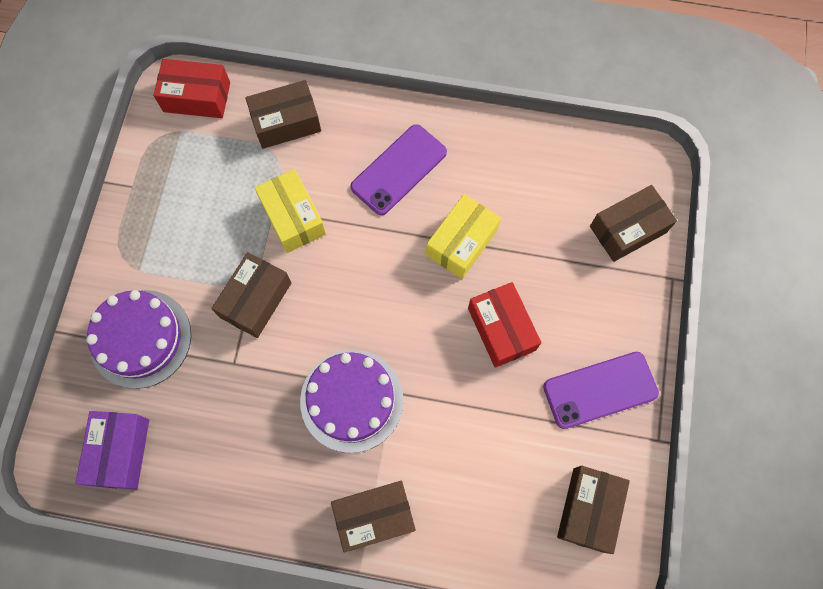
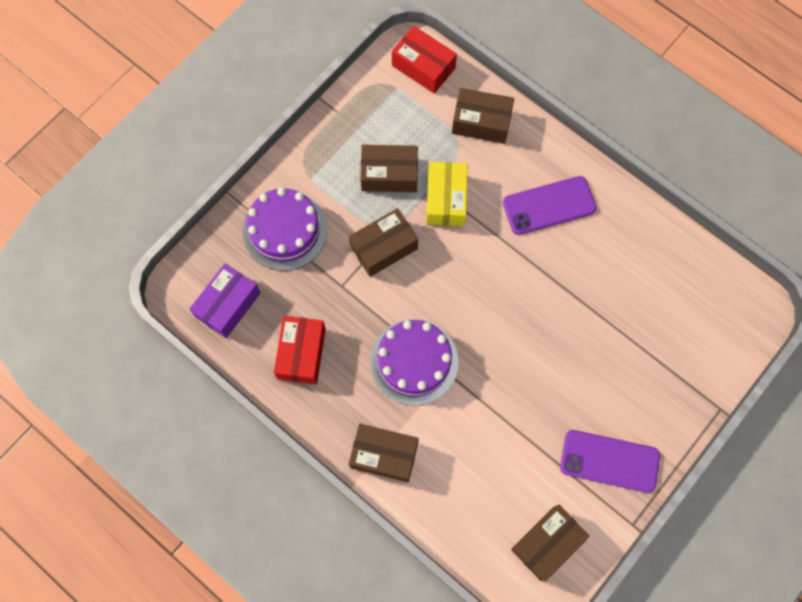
camera: 30 degrees right, 0 degrees up
(461, 242) = (566, 289): yellow box -> none
(501, 329) = (559, 372): red box -> red box (301, 353)
(627, 229) = (707, 350): brown box -> brown box (389, 174)

